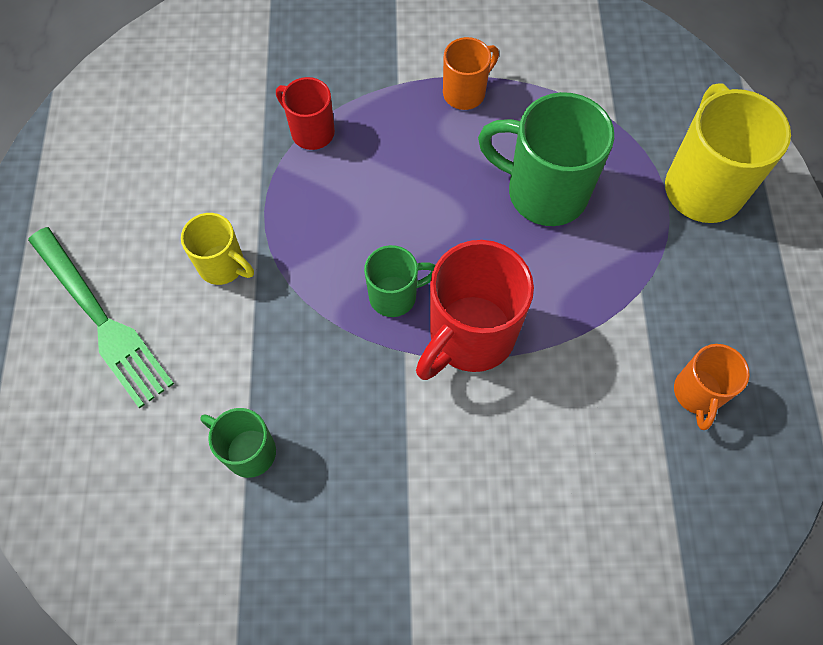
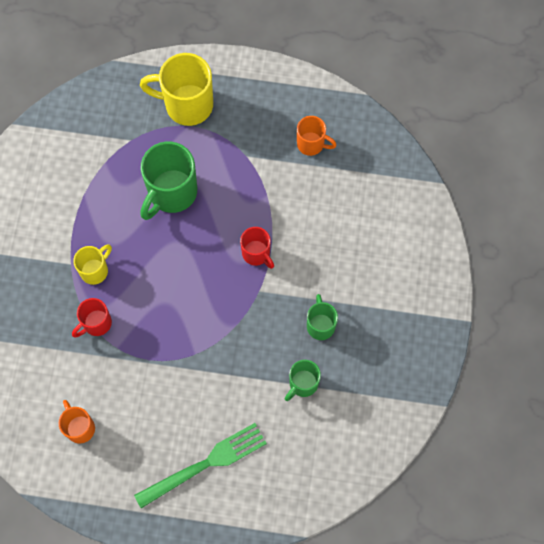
camera: 80 degrees left, 5 degrees up
(223, 266) = (183, 388): yellow mug -> yellow mug (95, 270)
(395, 295) = (223, 290): green mug -> green mug (320, 325)
(465, 92) = (88, 223): orange mug -> orange mug (80, 427)
(469, 336) = (256, 254): red mug -> red mug, size x0.56

